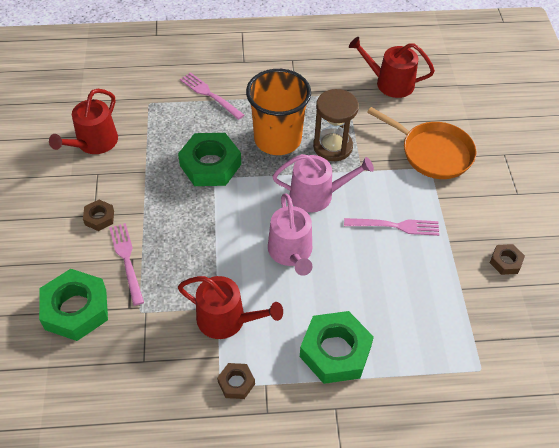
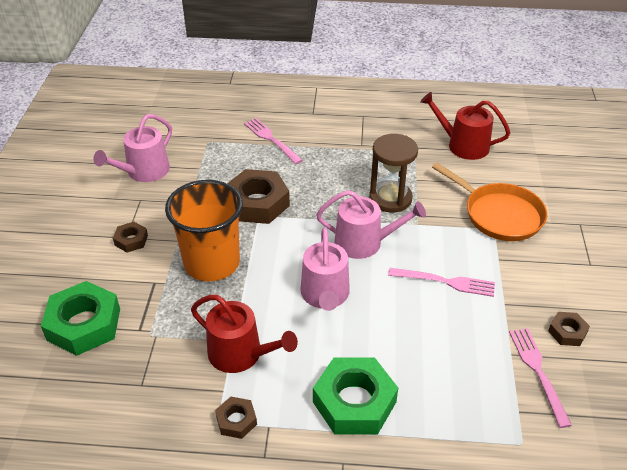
camera: 10 degrees right, 10 degrees down
(94, 143) = (144, 172): red watering can -> pink watering can
(126, 260) = (148, 283): pink fork -> pink fork (537, 371)
(210, 165) = (257, 203): green nut -> brown nut
(277, 139) = (333, 186): orange cup -> orange cup (212, 263)

